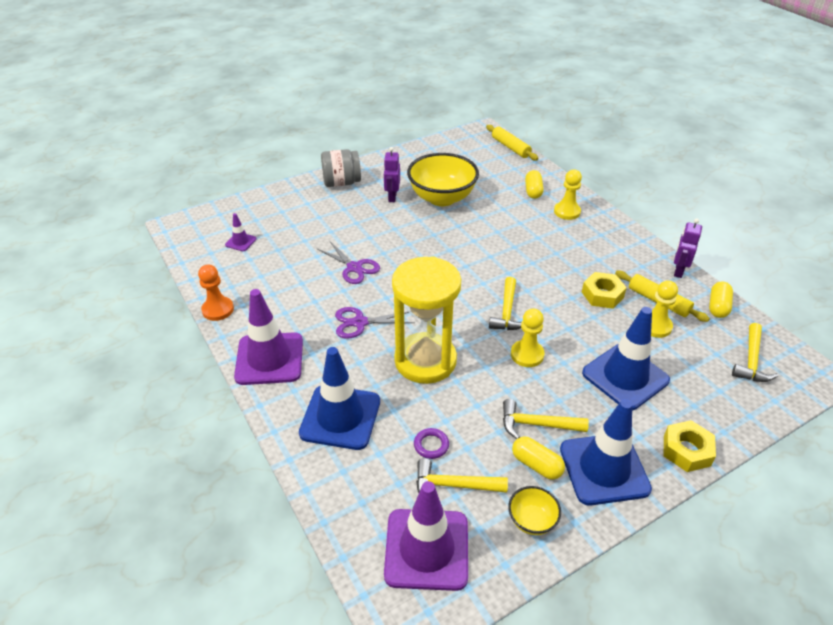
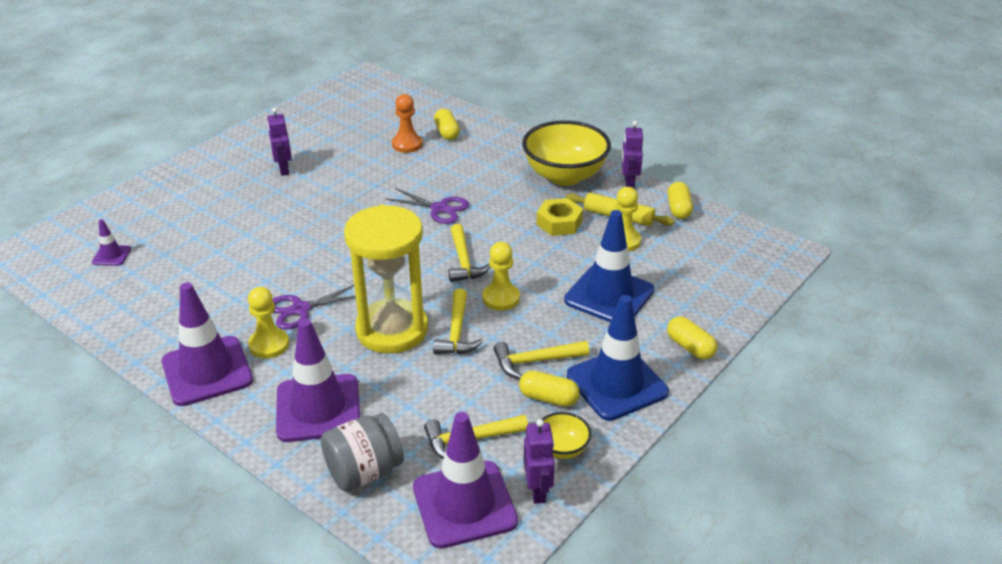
camera: 20 degrees left, 5 degrees down
(218, 310) = (117, 335): orange pawn -> orange pawn (407, 144)
(340, 417) = (318, 408): blue traffic cone -> purple traffic cone
(341, 182) = (213, 165): grey jar -> grey jar (364, 472)
(354, 267) = (269, 254): purple scissors -> purple scissors (439, 208)
(431, 445) = (431, 409): purple ring -> none
(442, 198) = (344, 159): yellow bowl -> yellow bowl (565, 176)
(496, 556) = (538, 490): none -> purple robot
(510, 147) = (403, 90): yellow rolling pin -> none
(567, 212) = (492, 147): yellow pawn -> yellow pawn (269, 345)
(686, 450) = (690, 347): yellow nut -> yellow capsule
(751, 360) = (725, 252): yellow hammer -> yellow hammer (457, 332)

